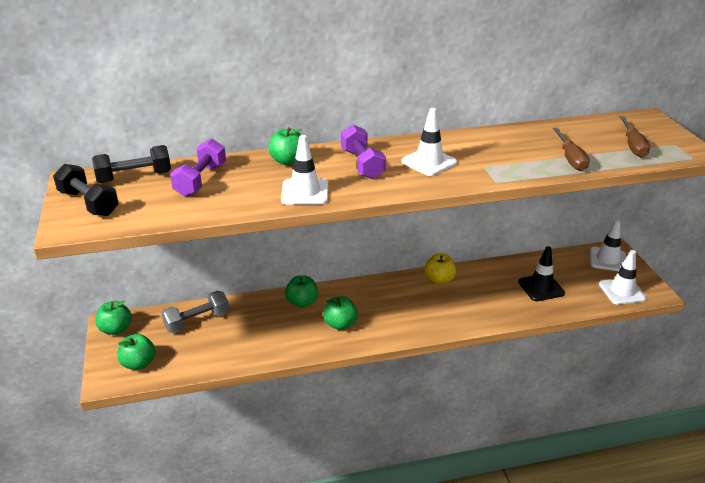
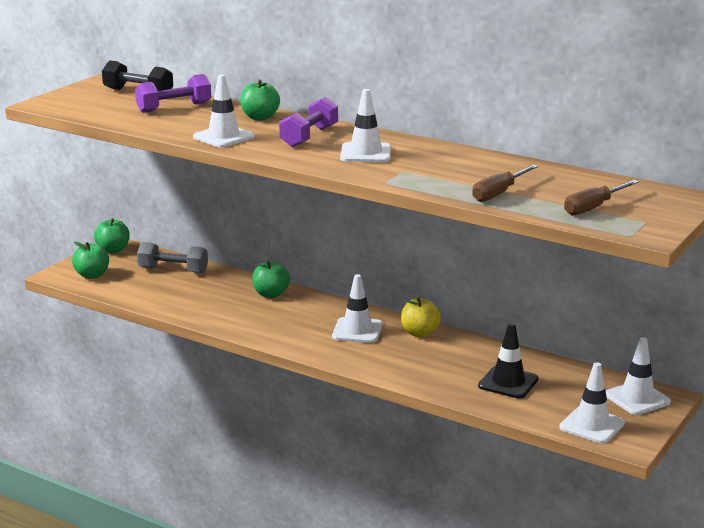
camera: 45 degrees right, 10 degrees down
(88, 203) = (80, 96): black dumbbell -> none
(340, 324) = (272, 320): green apple -> none
(404, 300) = (357, 331): none -> white traffic cone

